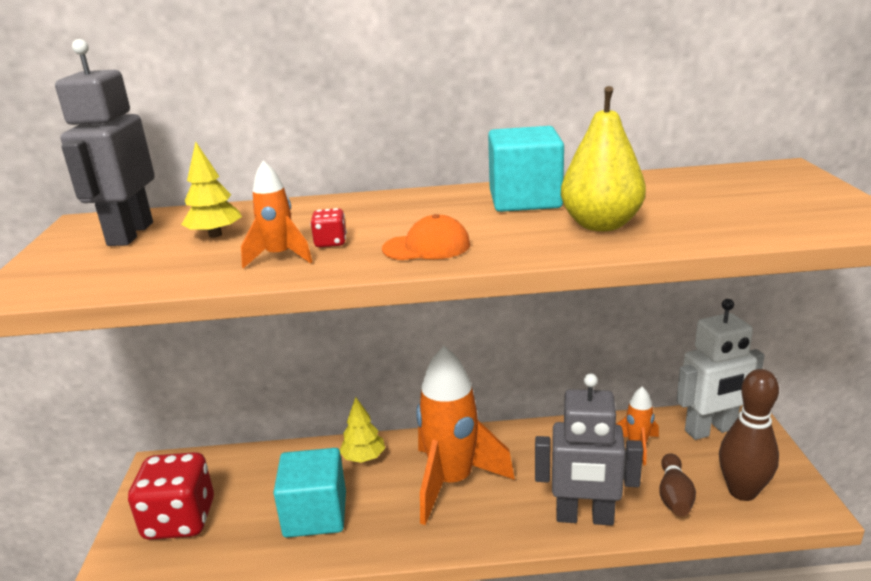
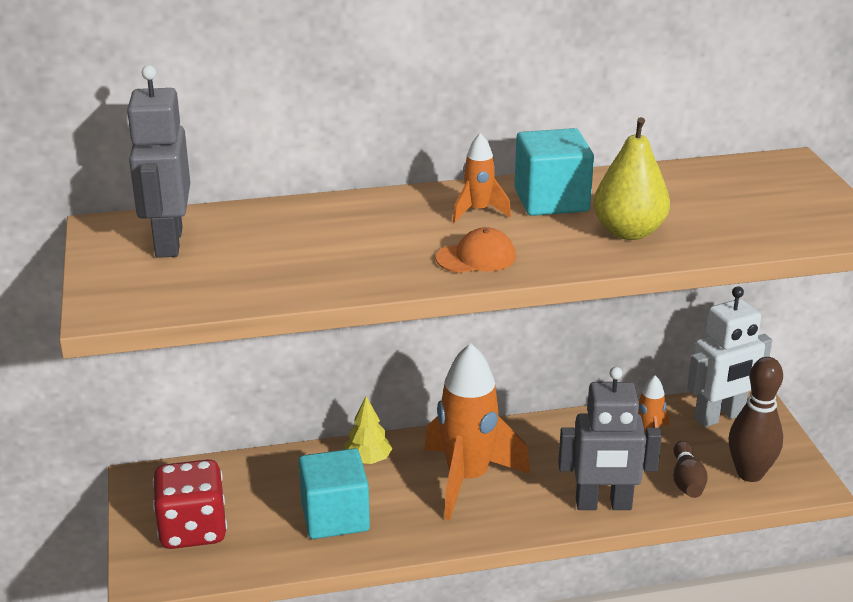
camera: 10 degrees left, 5 degrees up
(215, 235) = (260, 243): yellow tree -> none
(280, 257) = (341, 270): orange rocket -> orange rocket (478, 211)
(330, 242) = (382, 253): red dice -> none

